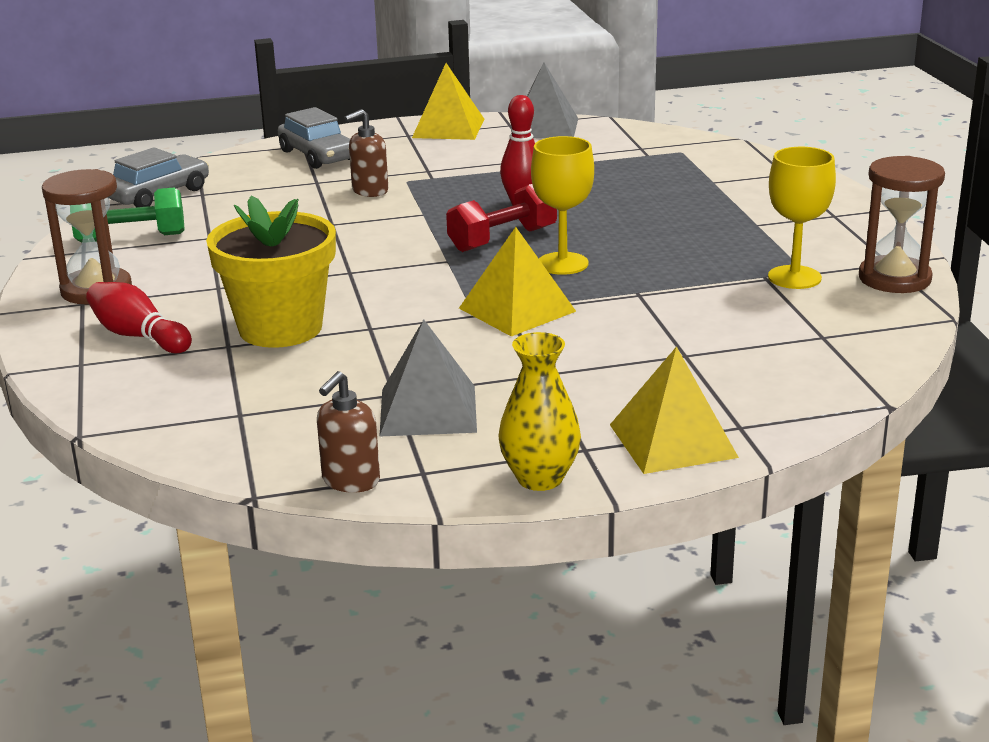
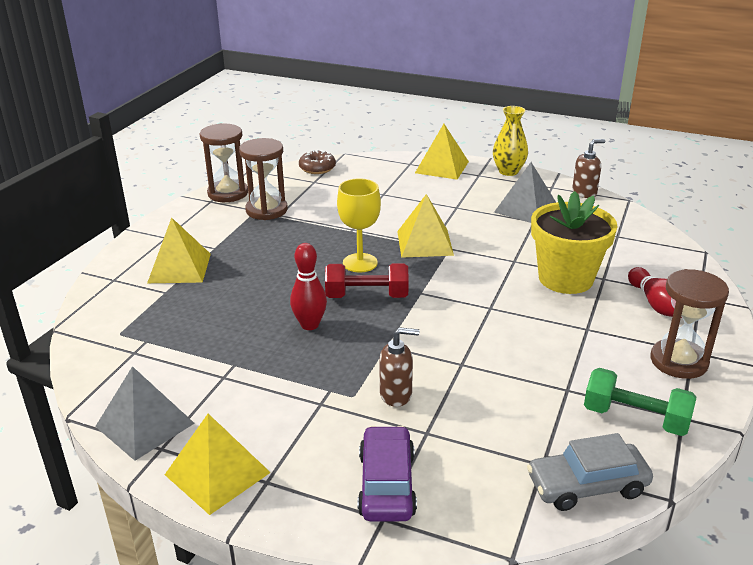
camera: 145 degrees left, 5 degrees up
(318, 155) = (387, 484): grey car -> purple car
(747, 199) = (179, 268): none -> yellow pyramid
(794, 277) = (266, 210): yellow goblet -> brown hourglass
(866, 359) = (317, 168): none -> brown donut

